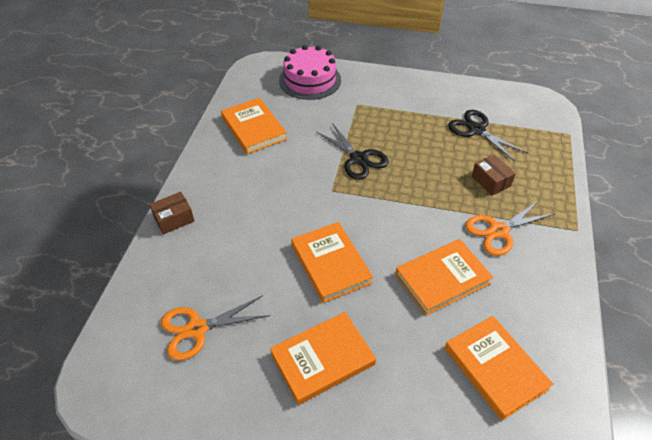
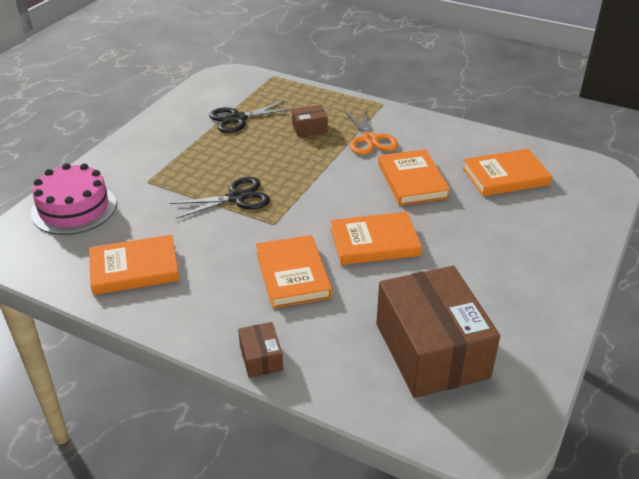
camera: 75 degrees left, 10 degrees down
(197, 329) = (431, 350): orange scissors -> brown box
(322, 359) = (483, 266): orange book -> orange book (293, 275)

